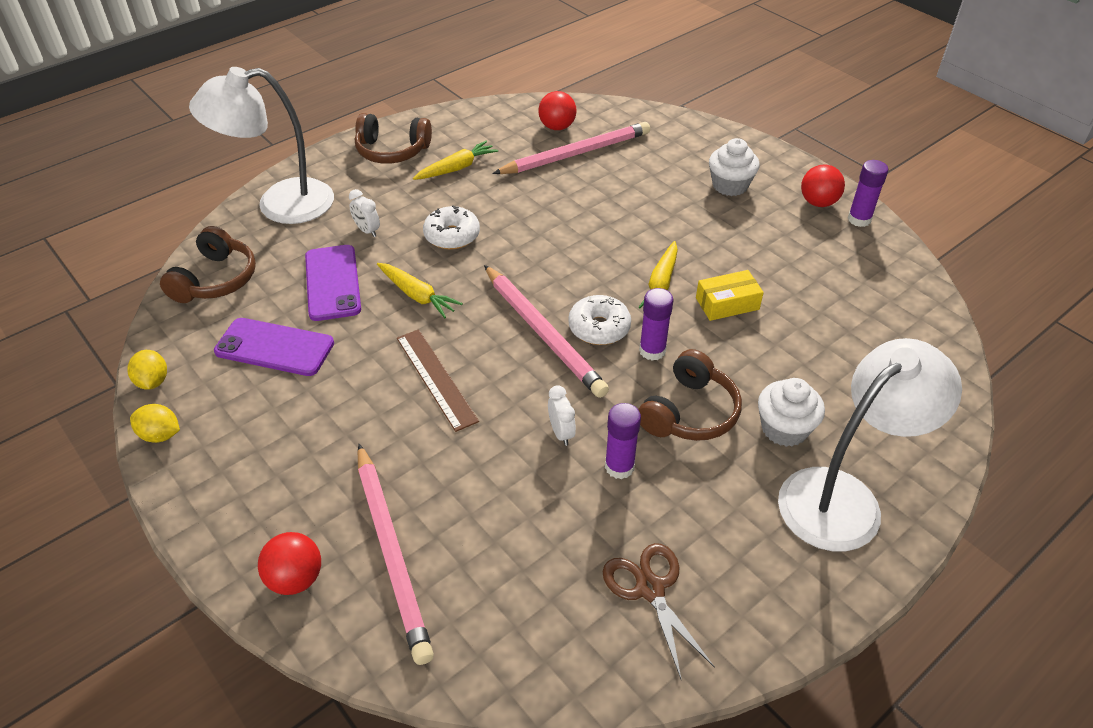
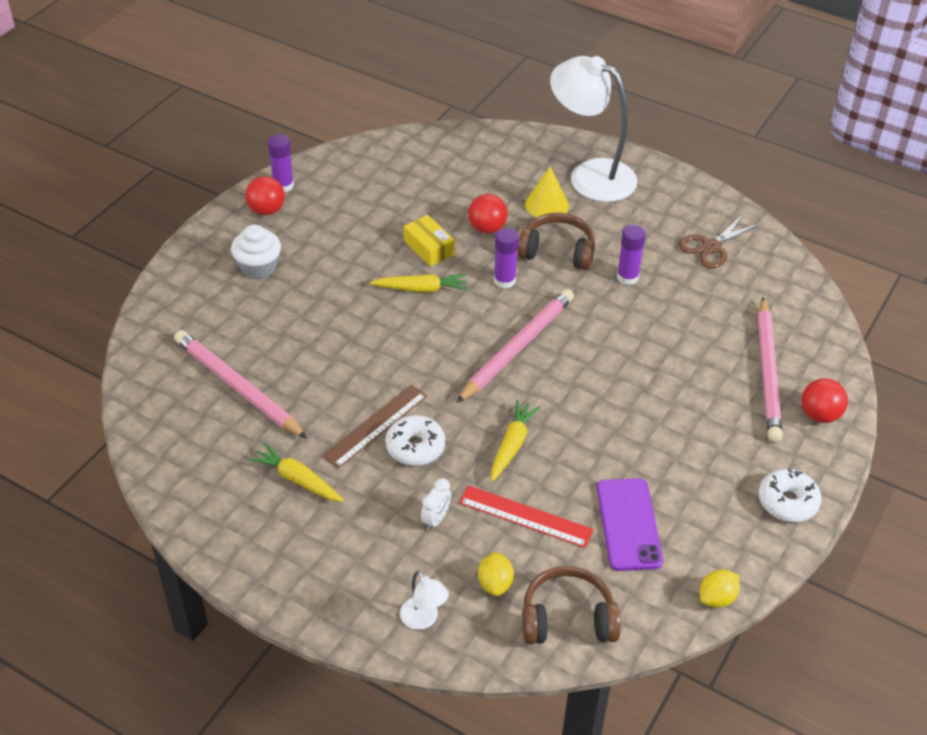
camera: 110 degrees left, 0 degrees up
(160, 435) = (764, 559): yellow lemon -> yellow lemon (495, 583)
(280, 204) = (423, 619): white lamp -> white lamp, size x0.43
(332, 283) = (525, 516): purple phone -> red ruler
(391, 552) = (767, 372): pink pencil -> pink pencil turned 135 degrees clockwise
(392, 151) = (282, 552): brown headphones -> none
(436, 378) = (602, 399): brown ruler -> brown ruler (375, 426)
(557, 127) = (188, 415): red ball -> red ball (487, 228)
(561, 433) = (615, 313): white clock -> none
(599, 328) = (494, 315): white donut -> white donut (787, 502)
(784, 429) = (547, 205): white cupcake -> yellow cone

